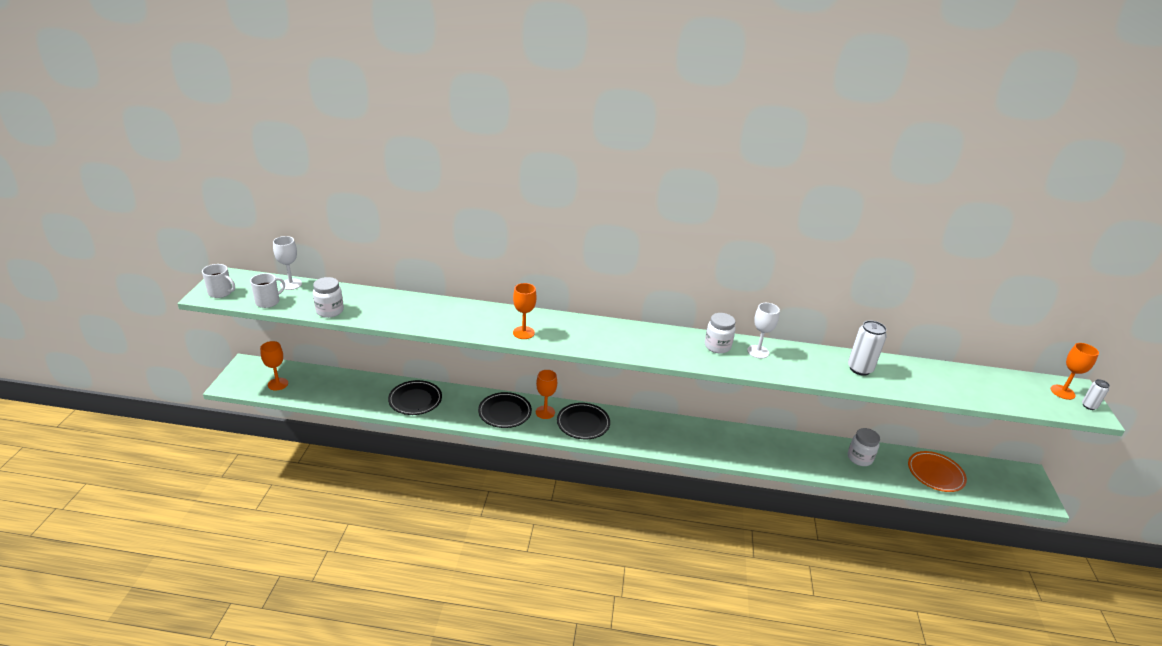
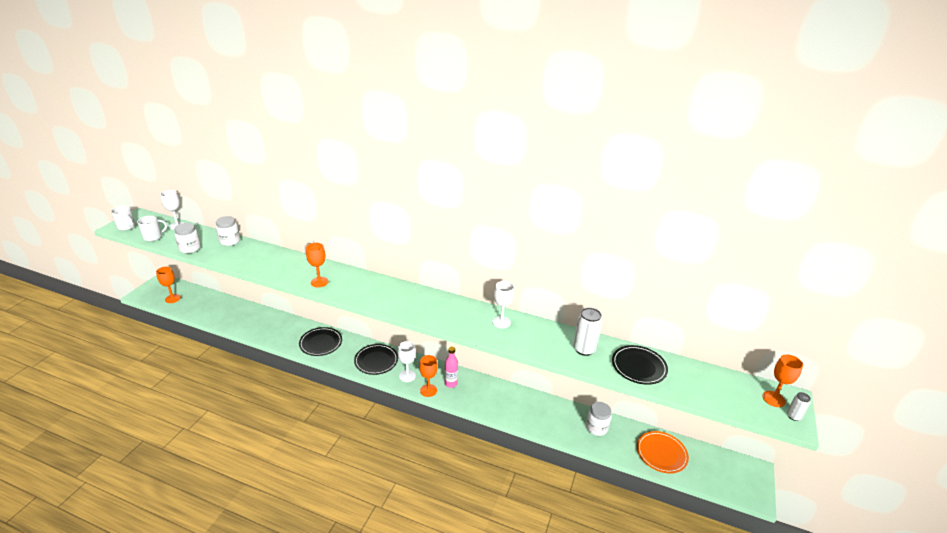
camera: 15 degrees right, 0 degrees up
(415, 400) = (260, 324): black plate -> black plate (638, 367)
(545, 412) = (351, 347): orange goblet -> orange goblet (428, 390)
(628, 435) = (407, 376): none -> white goblet
(682, 436) = (451, 383): none -> pink bottle
(717, 346) = (469, 313): white jar -> white jar (230, 241)

